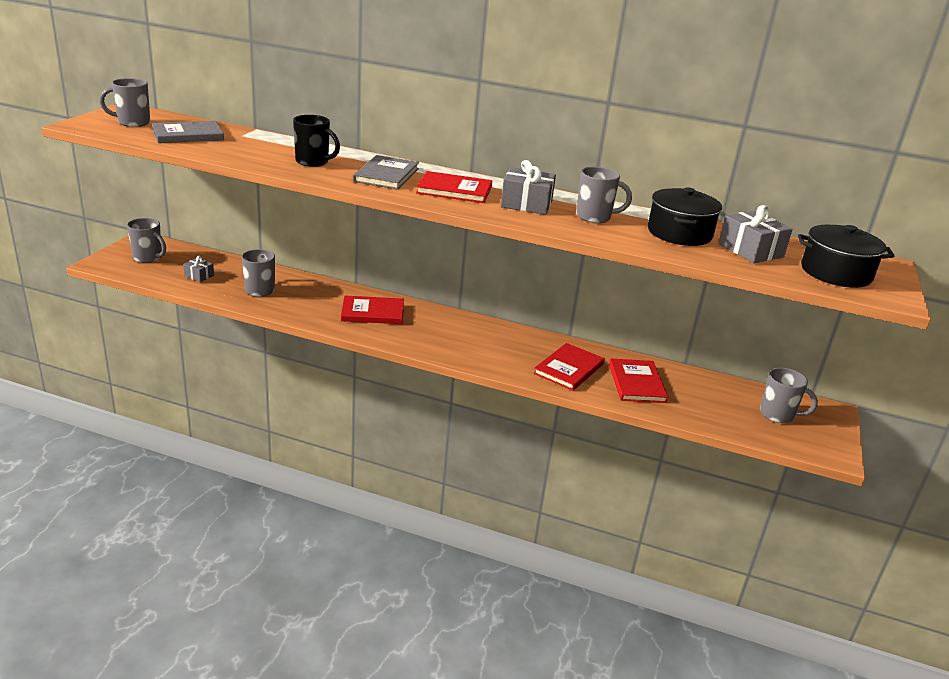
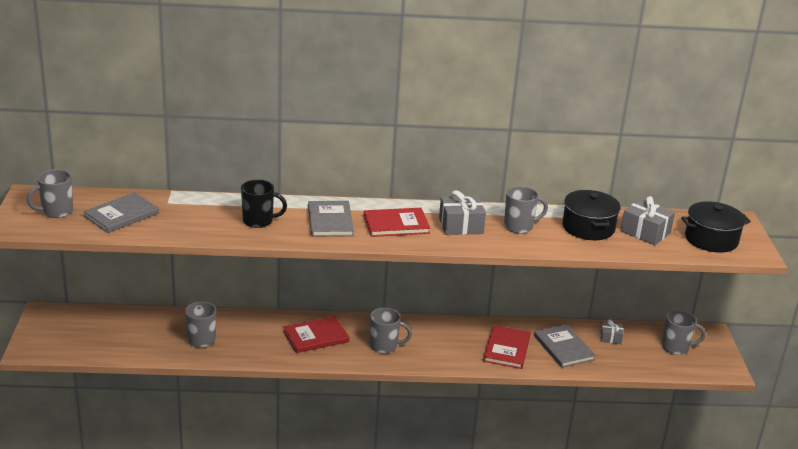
camera: 20 degrees left, 0 degrees up
(148, 258) = (68, 331): grey mug -> grey mug (384, 346)
(199, 276) = (133, 339): grey gift -> grey gift (610, 338)
(636, 383) = (563, 348): red book -> grey book

